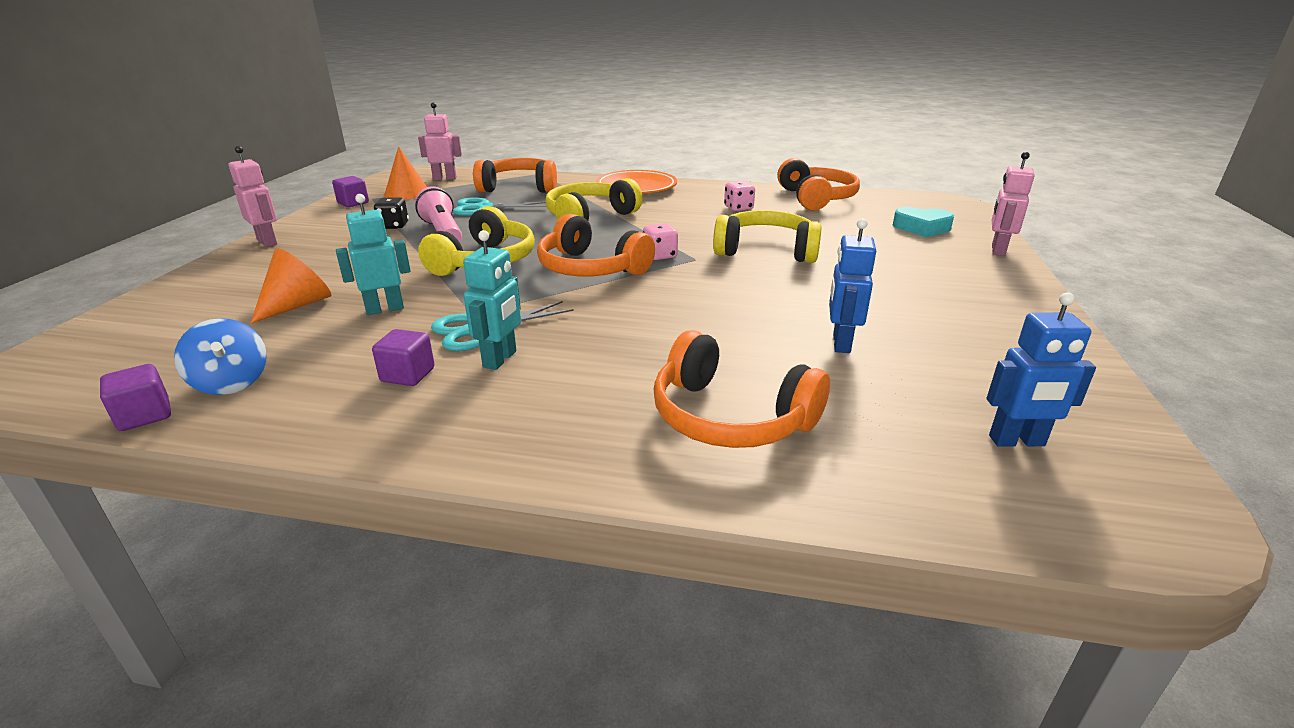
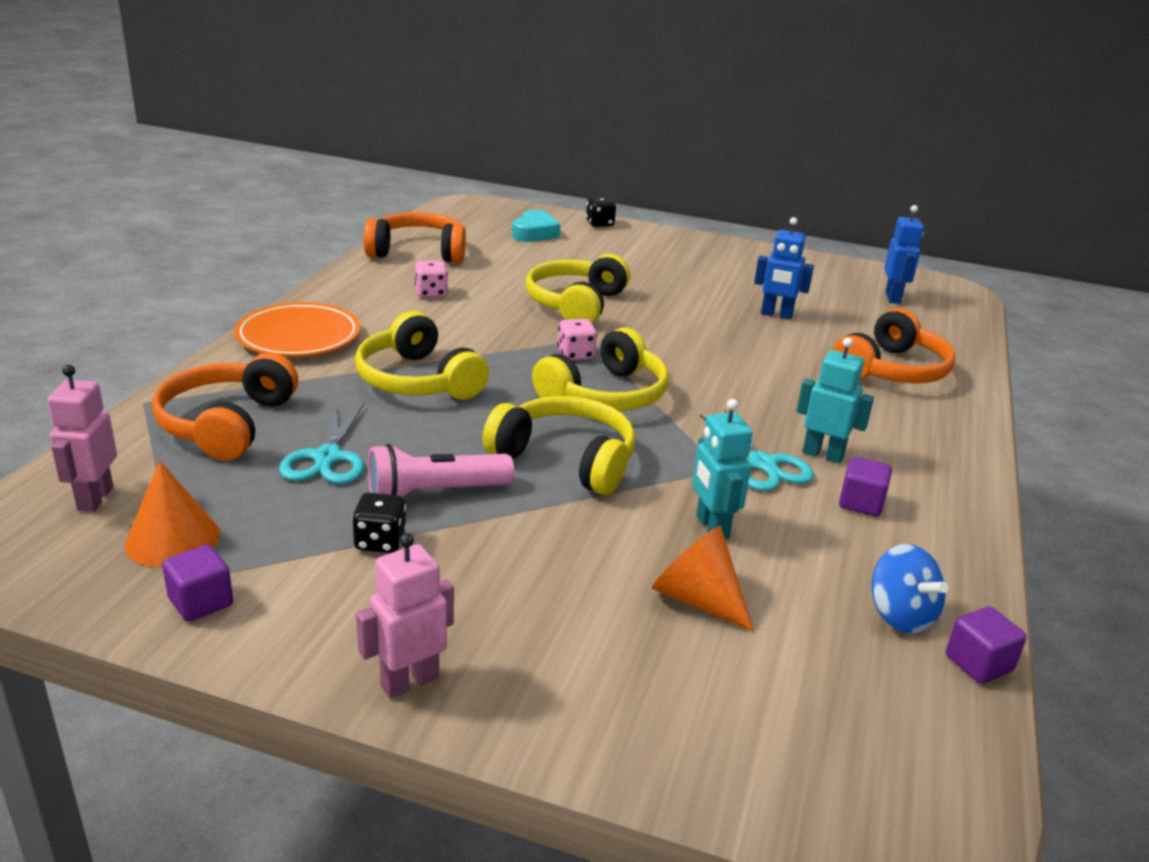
camera: 85 degrees left, 0 degrees up
(231, 382) = (900, 615): blue spinning top -> blue spinning top turned 90 degrees clockwise
(590, 268) = (605, 395): orange headphones -> yellow headphones
(997, 250) = (600, 224): pink robot -> black dice

